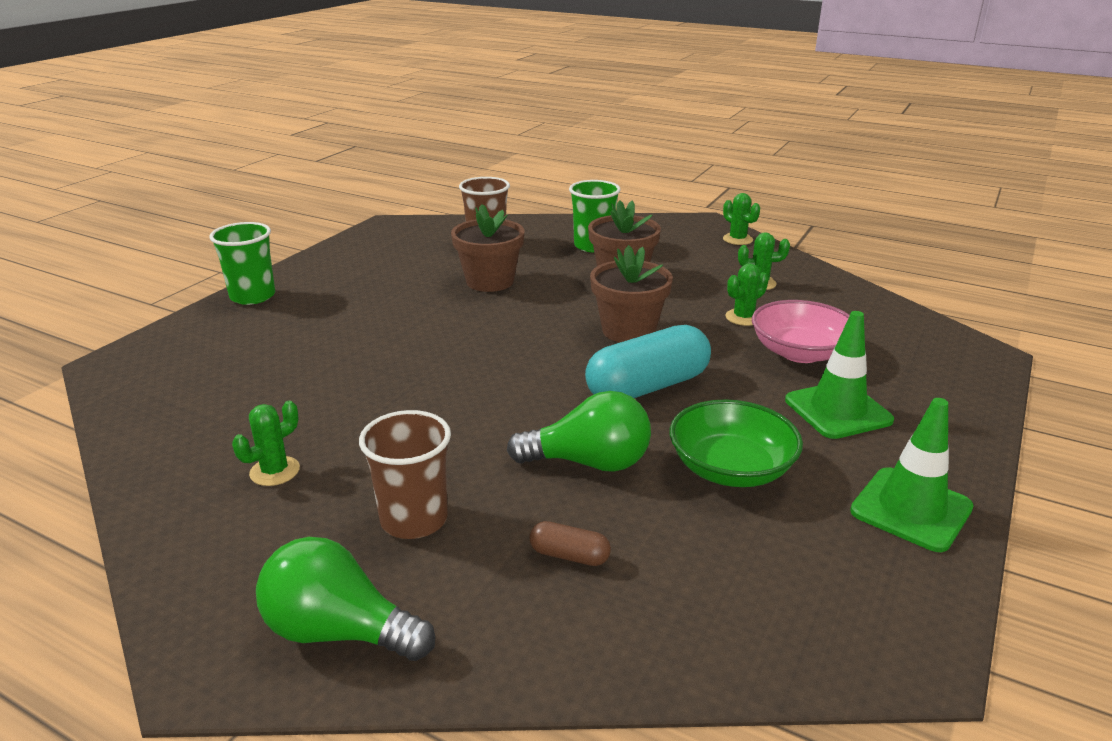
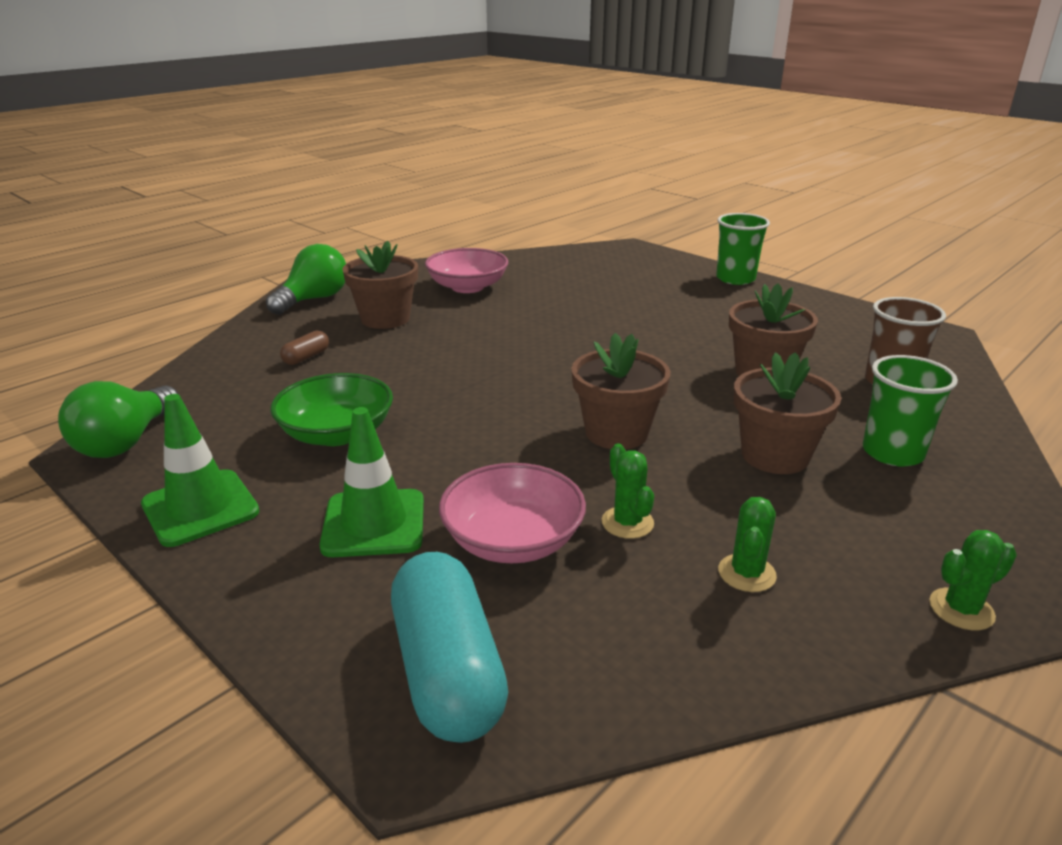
camera: 105 degrees right, 0 degrees up
(275, 471) = (467, 287): green cactus -> pink bowl
(414, 519) = (385, 319): brown cup -> brown flower pot
(589, 462) = (396, 377): green light bulb -> green light bulb (126, 442)
(647, 387) = (492, 421): turquoise capsule -> turquoise capsule (448, 670)

